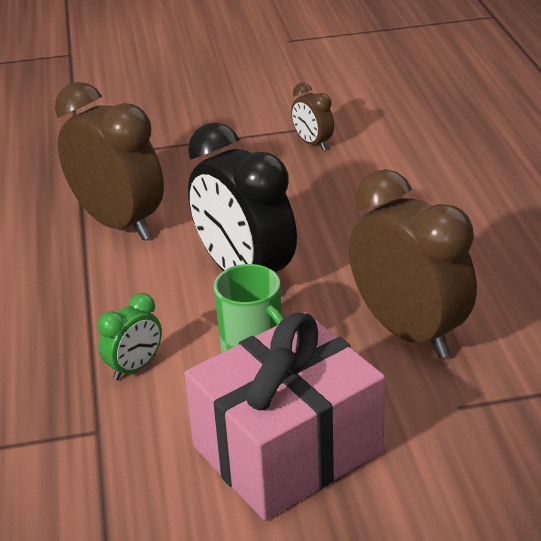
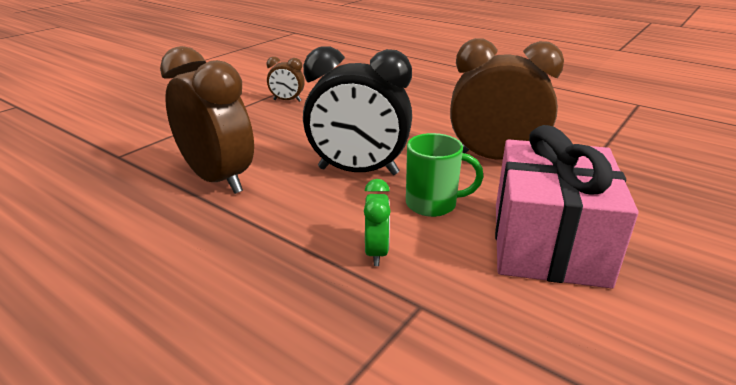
camera: 45 degrees left, 5 degrees down
(119, 223) = (218, 179): brown clock -> brown clock turned 45 degrees clockwise

